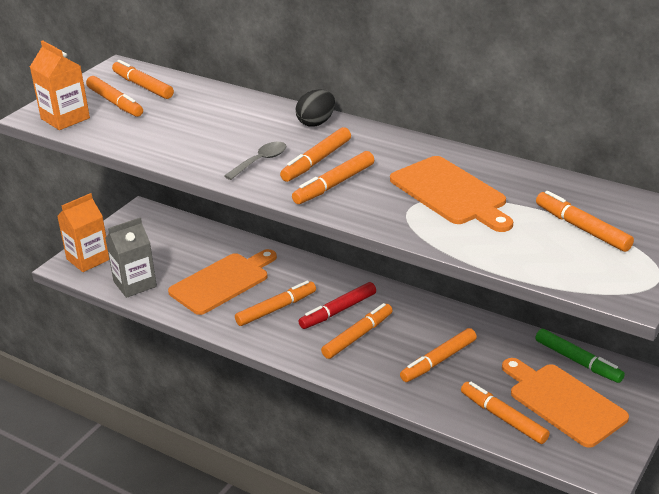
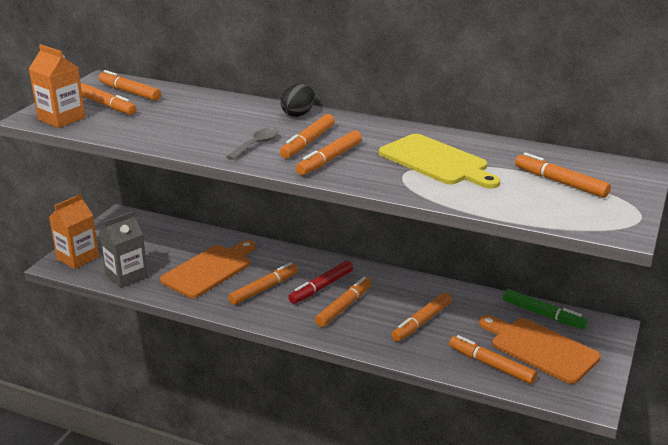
camera: 10 degrees left, 5 degrees down
(450, 193) = (436, 161): orange cutting board -> yellow cutting board

